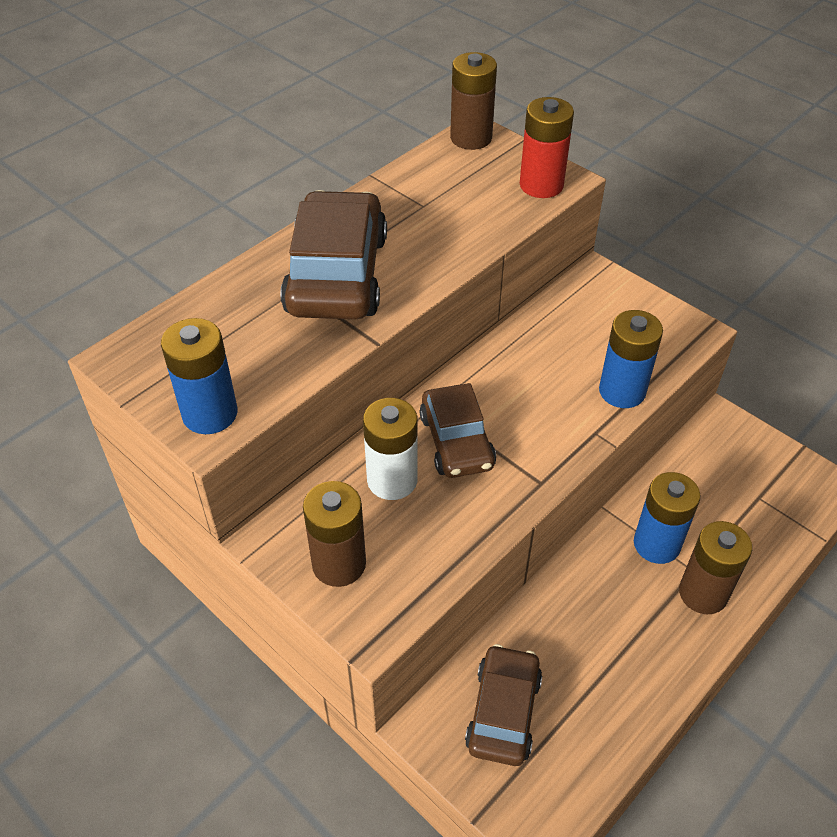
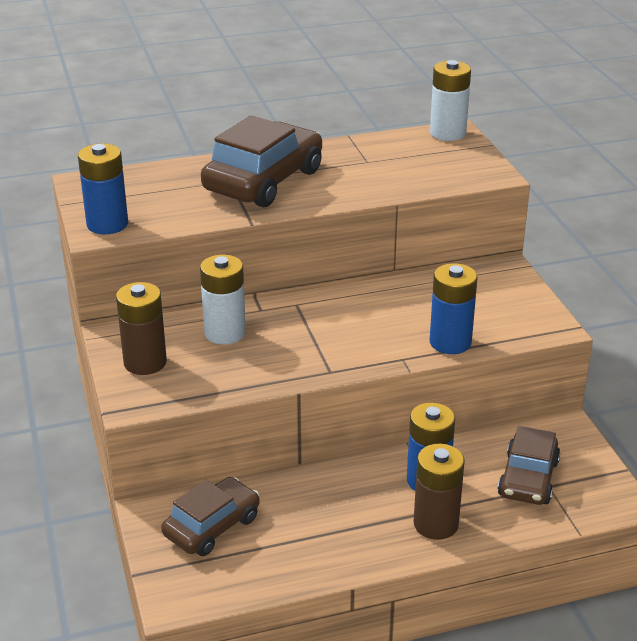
camera: 30 degrees right, 15 degrees down
(456, 441) = (292, 328): brown car -> brown car (528, 478)
(471, 138) = (447, 133): brown battery -> white battery
(541, 185) = (471, 173): red battery -> none

